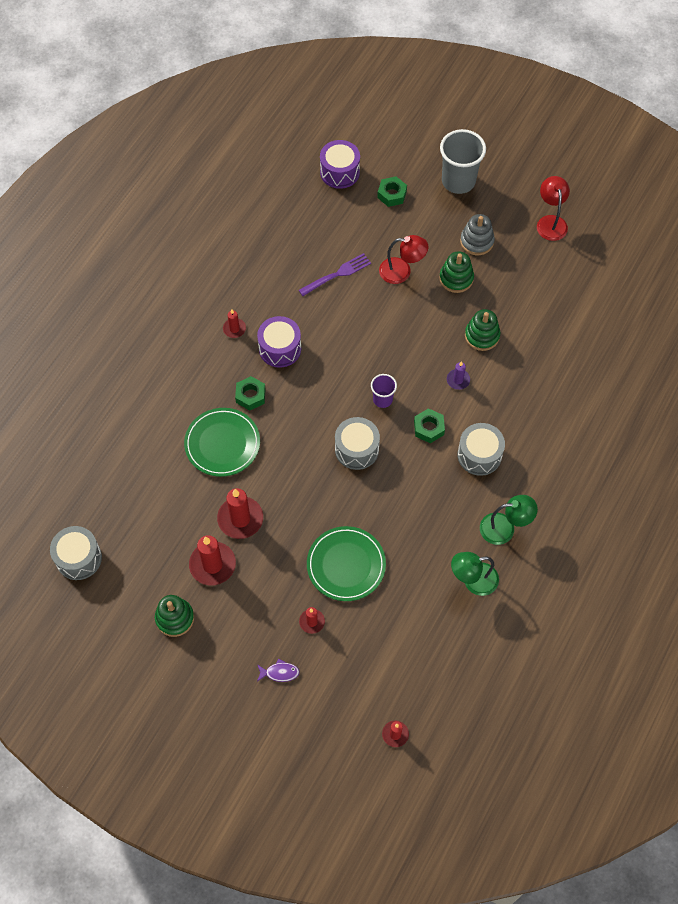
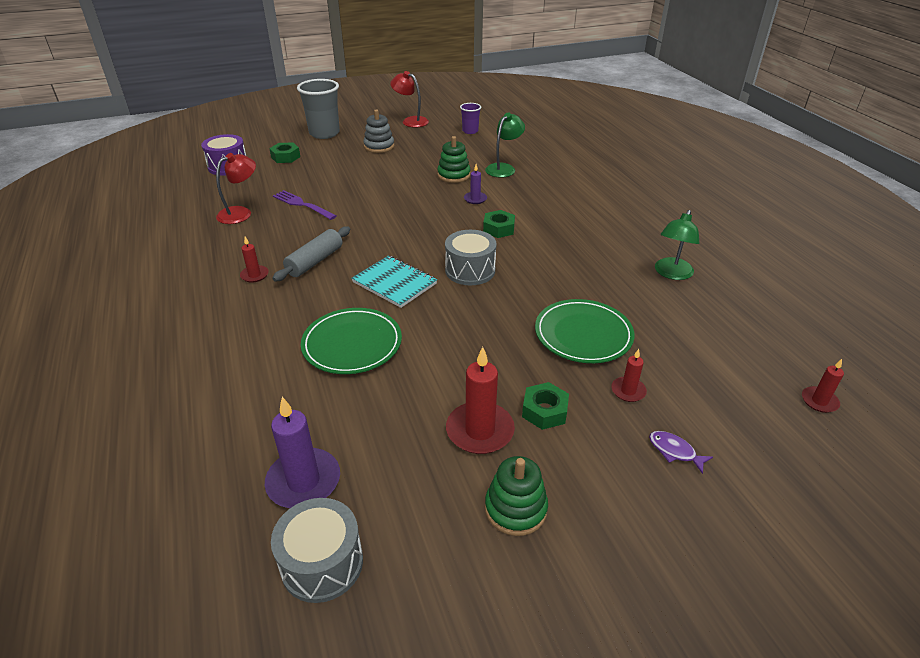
camera: 50 degrees left, 25 degrees down
(112, 510) = (303, 481): none -> purple candle
(240, 519) = (450, 378): red candle -> none
(250, 396) = (331, 300): green nut -> green nut (544, 411)
(280, 348) = (315, 261): purple drum -> grey rolling pin
(280, 672) = (674, 451): purple fish -> purple fish turned 90 degrees counterclockwise
(300, 416) = (394, 283): none -> turquoise notebook
(337, 274) = (302, 205): purple fork -> purple fork turned 60 degrees counterclockwise
(382, 399) = (442, 236): purple cup -> purple cup (470, 131)
(402, 271) = (350, 180): red lamp -> red lamp (241, 213)
(456, 278) = (393, 164): green stacking toy -> none
(479, 455) = (553, 219): grey drum -> none
(504, 528) = (634, 237): green lamp -> green lamp (503, 168)

